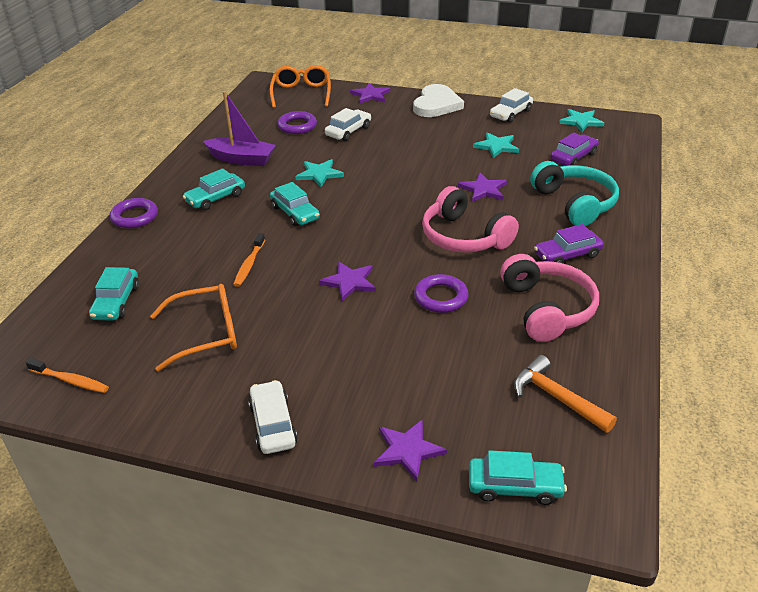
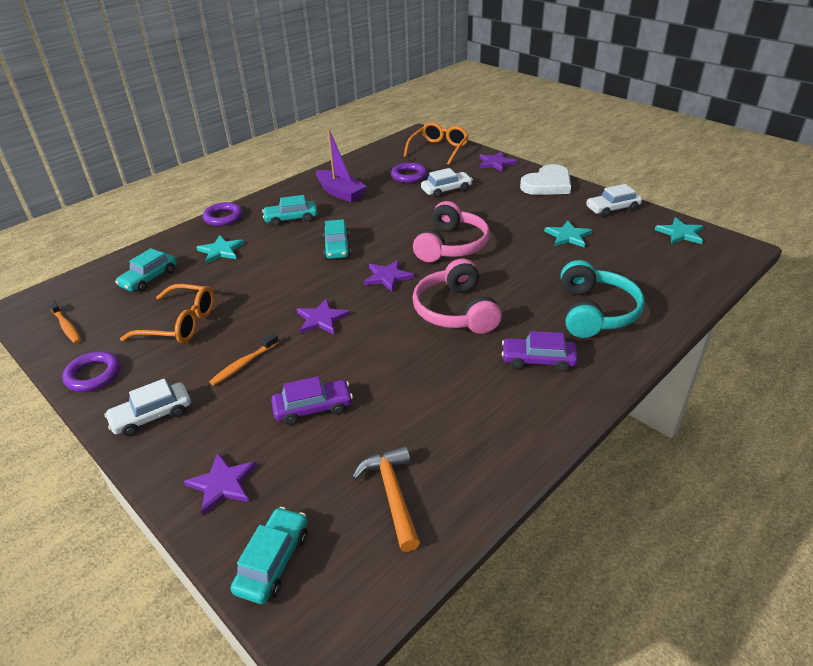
camera: 30 degrees right, 0 degrees up
(249, 264) = (262, 279): orange toothbrush -> orange toothbrush (243, 364)
(273, 424) = (152, 415): white car -> white car turned 135 degrees counterclockwise
(319, 174) = (387, 220): turquoise star -> turquoise star (221, 251)
(441, 297) = (382, 359): purple ring -> purple ring (93, 375)
(483, 189) = (516, 273): purple star -> purple star (387, 277)
(514, 486) = (273, 561): turquoise car -> turquoise car turned 105 degrees counterclockwise
(546, 309) = (466, 405): pink headphones -> pink headphones (451, 245)
(573, 157) = (638, 266): purple car -> purple car (313, 408)

